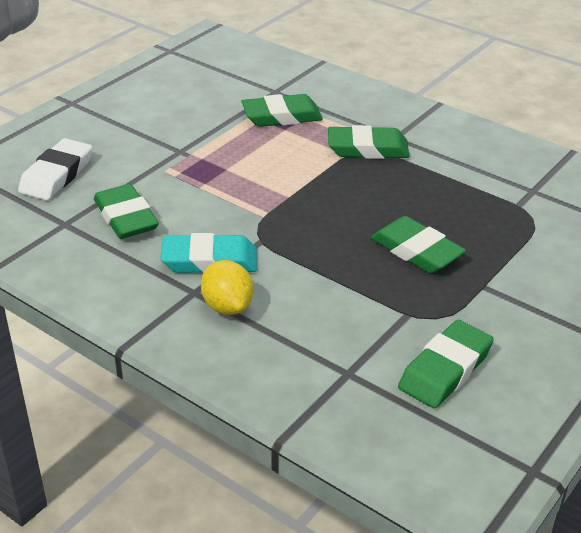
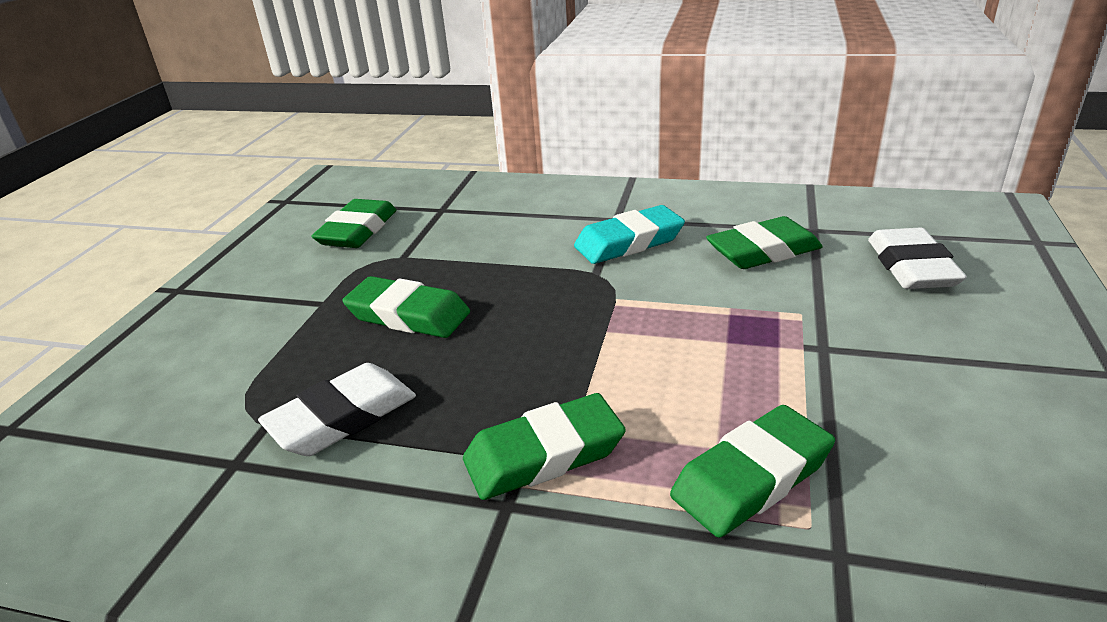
camera: 160 degrees right, 5 degrees down
(126, 217) = (763, 251): green eraser -> green eraser turned 60 degrees counterclockwise
(227, 306) = (576, 217): yellow lemon -> none
(471, 195) = (342, 417): none -> white eraser

